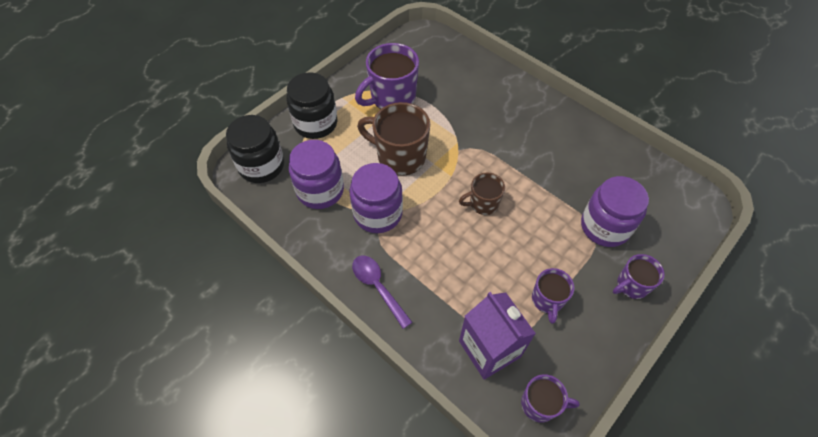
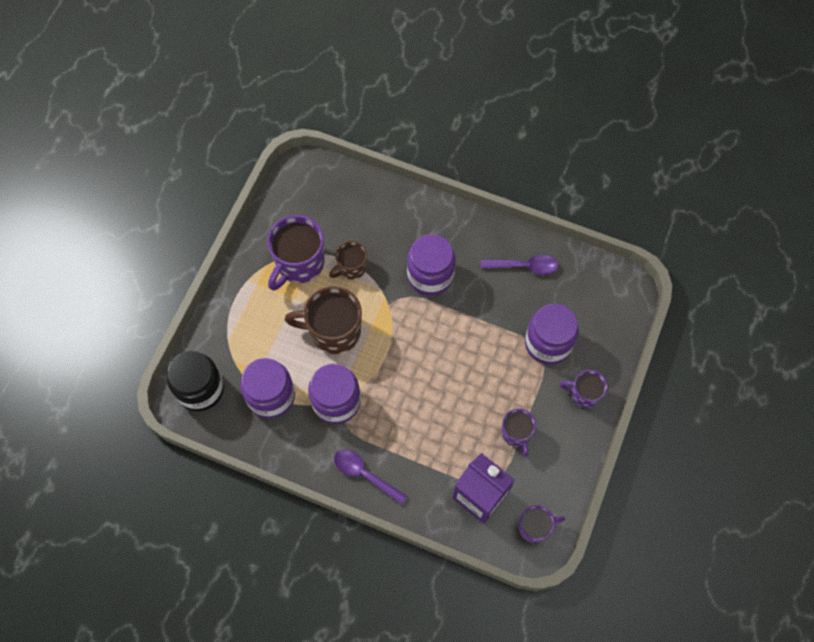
camera: 20 degrees left, 10 degrees up
(315, 123) = (233, 321): black jar -> none
(483, 203) = (431, 356): brown mug -> brown mug (351, 268)
(505, 138) = (430, 275): none -> purple jar
(598, 155) = (524, 266): none -> purple spoon
(631, 285) = (584, 394): purple mug -> purple mug turned 60 degrees clockwise

